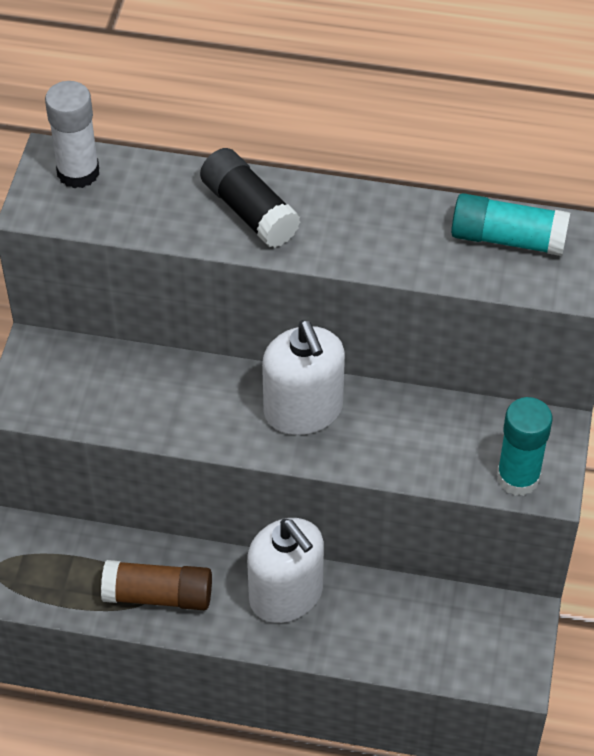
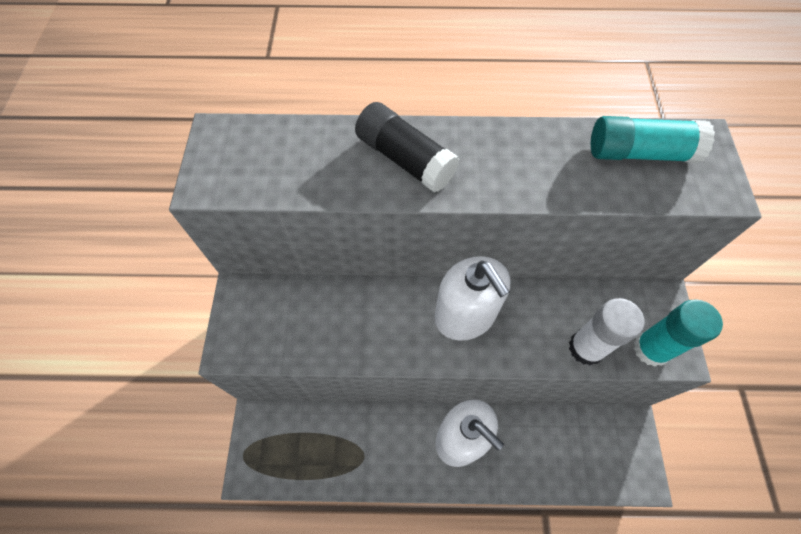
camera: 10 degrees left, 10 degrees up
(78, 172) = (242, 144): white glue stick -> white glue stick (586, 348)
(158, 595) = (368, 456): brown glue stick -> none

